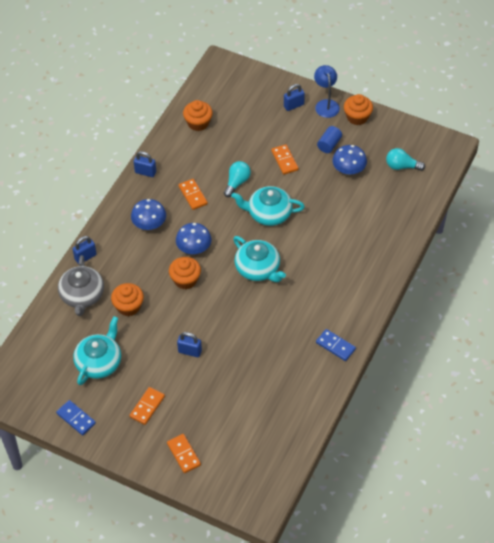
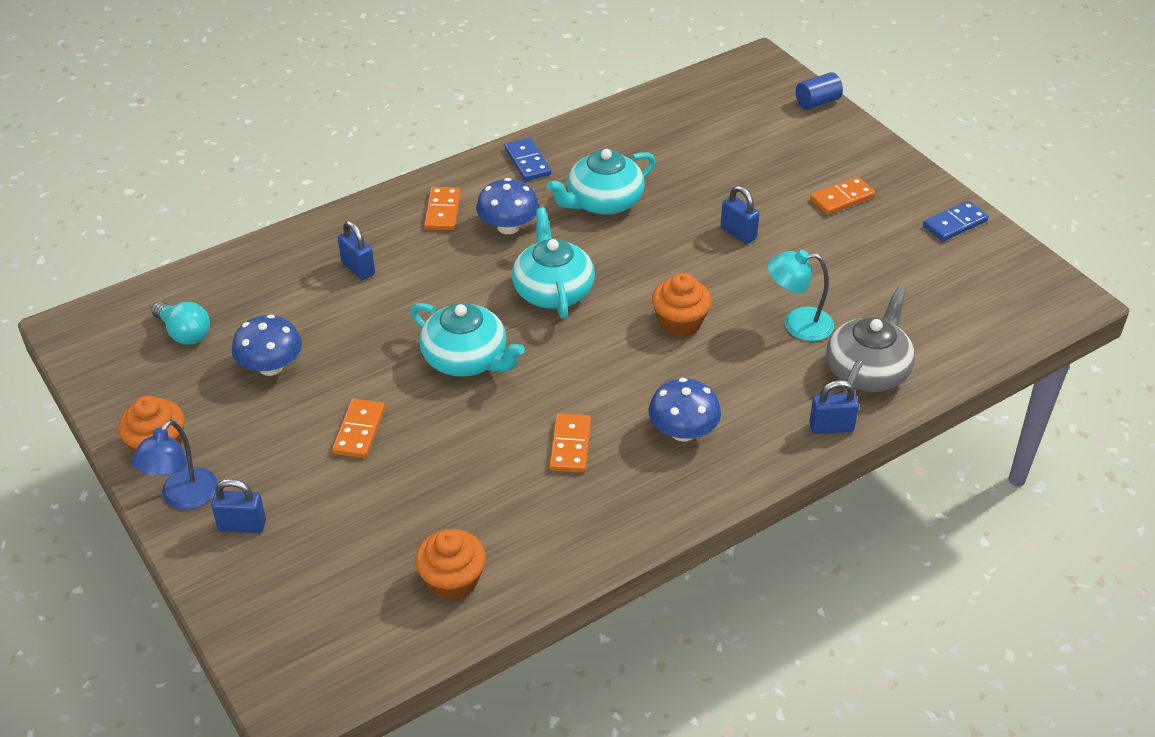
camera: 150 degrees left, 10 degrees down
(76, 418) = (954, 223): blue domino -> blue domino turned 75 degrees clockwise
(99, 362) = (885, 273): turquoise teapot -> turquoise teapot (603, 202)
(128, 306) = (797, 324): orange cupcake -> turquoise lamp
(145, 172) = (628, 528): blue padlock -> blue padlock (358, 268)
(184, 454) = (821, 137): orange domino -> orange domino (442, 211)
(194, 248) = (632, 361): blue mushroom -> blue mushroom (508, 227)
(237, 183) = (475, 431): turquoise light bulb -> none
(329, 145) = (258, 422): blue cylinder -> blue cylinder (817, 102)

